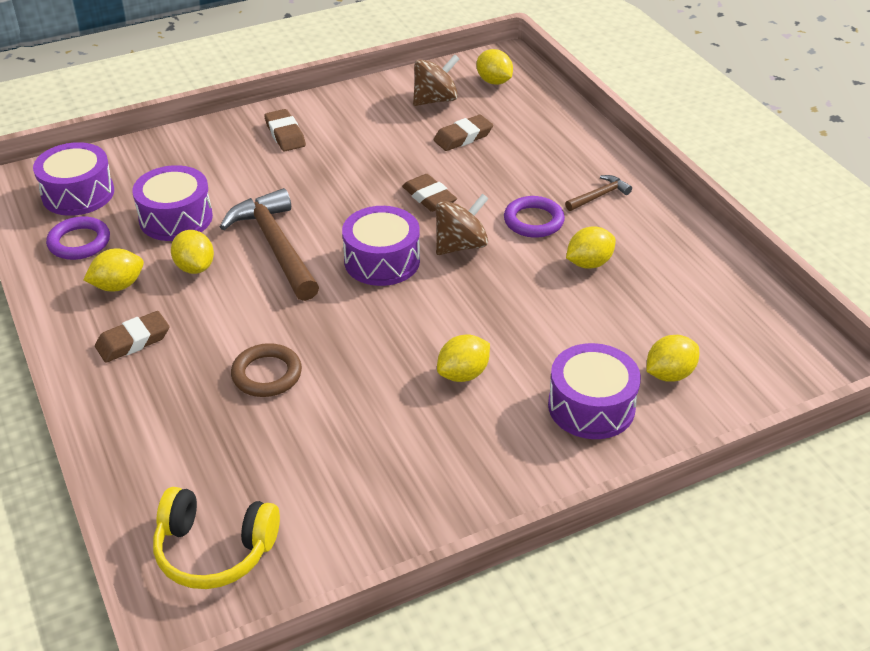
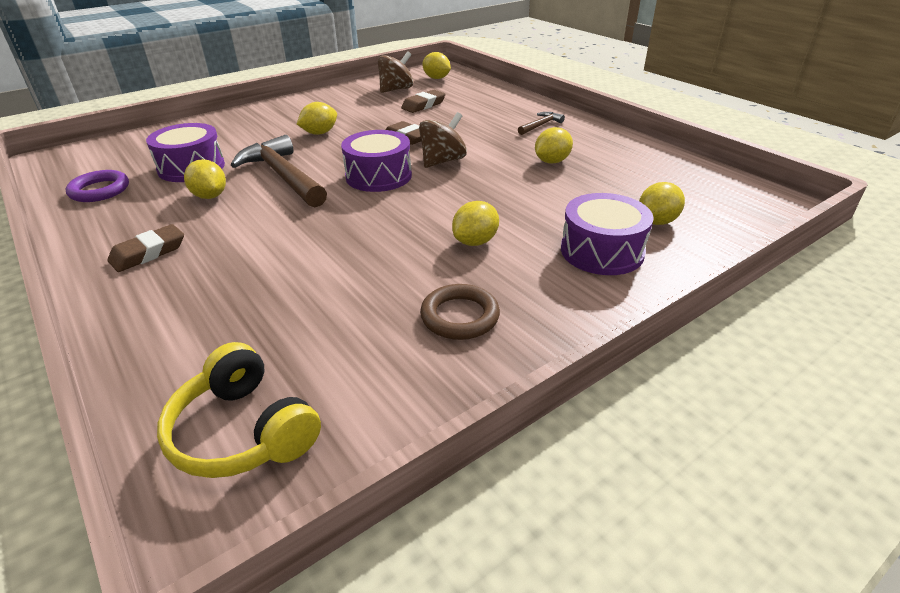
camera: 10 degrees left, 5 degrees down
(78, 194) = (102, 161): purple drum -> none
(118, 286) = (135, 215): yellow lemon -> yellow lemon (319, 133)
(214, 550) = (243, 431): yellow headphones -> yellow headphones turned 45 degrees clockwise
(267, 374) = (286, 263): brown ring -> brown ring (460, 316)
(285, 134) = (282, 114): brown eraser -> none
(533, 221) = (496, 142): purple ring -> none

